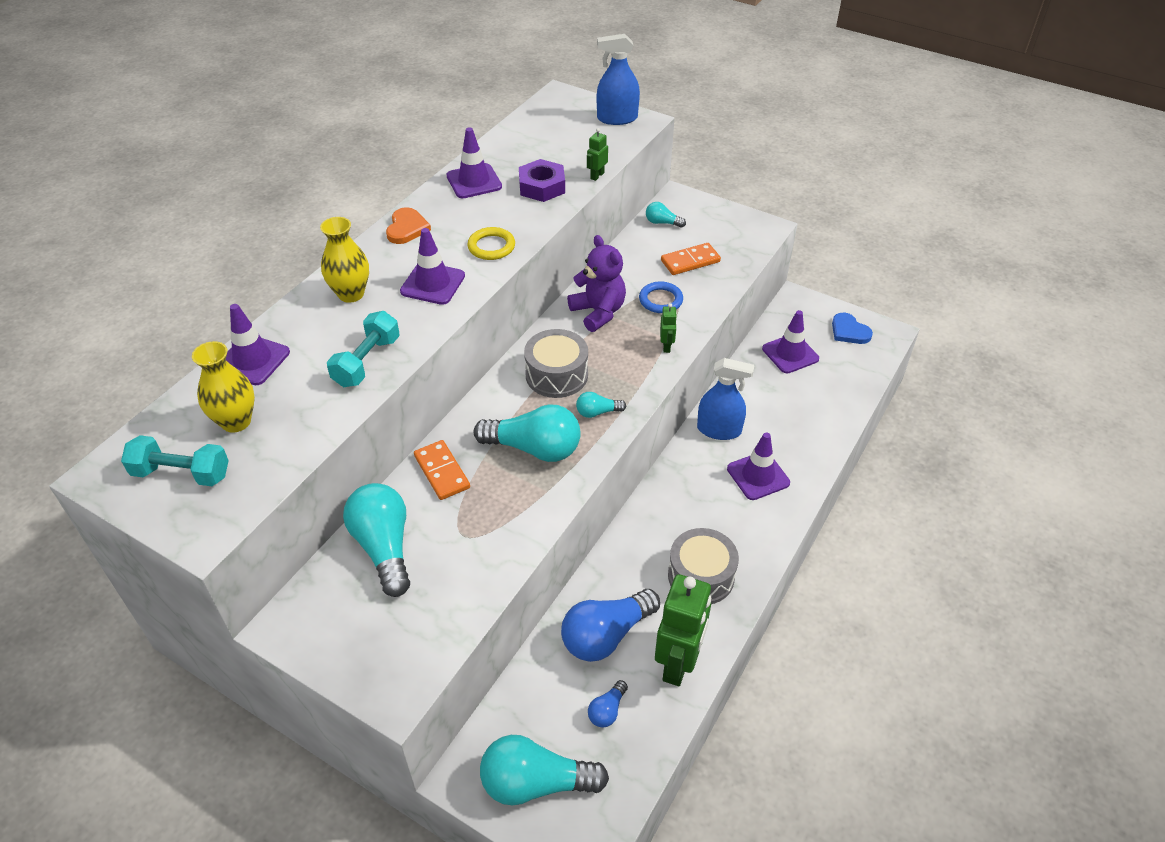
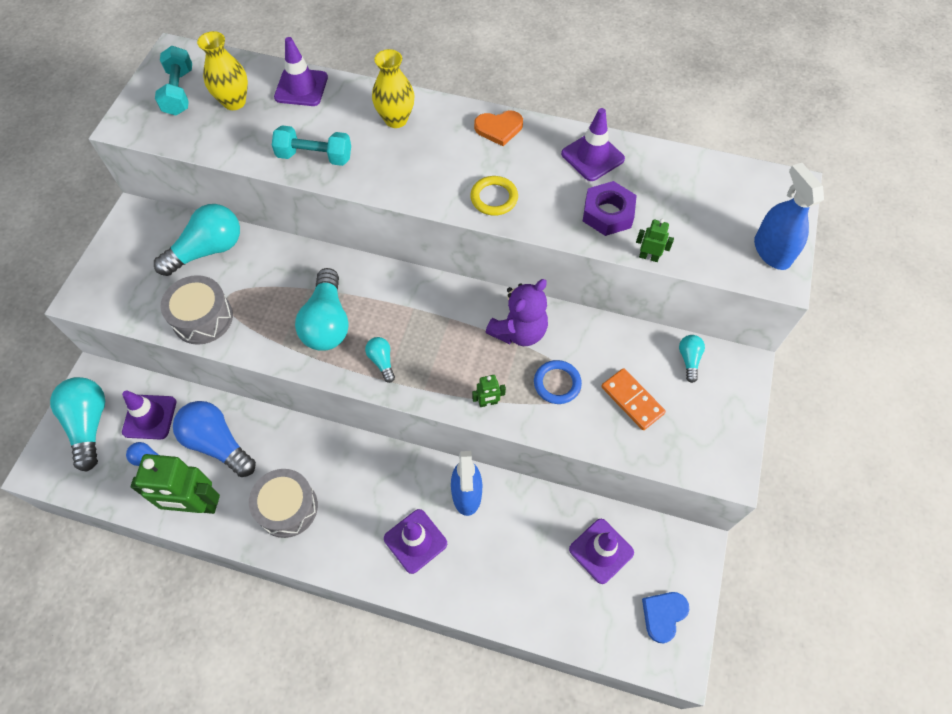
camera: 75 degrees right, 15 degrees up
(433, 284) = (426, 170): purple traffic cone -> purple traffic cone (149, 417)
(442, 472) = (288, 264): orange domino -> none
(556, 375) = (421, 317): grey drum -> grey drum (203, 318)

